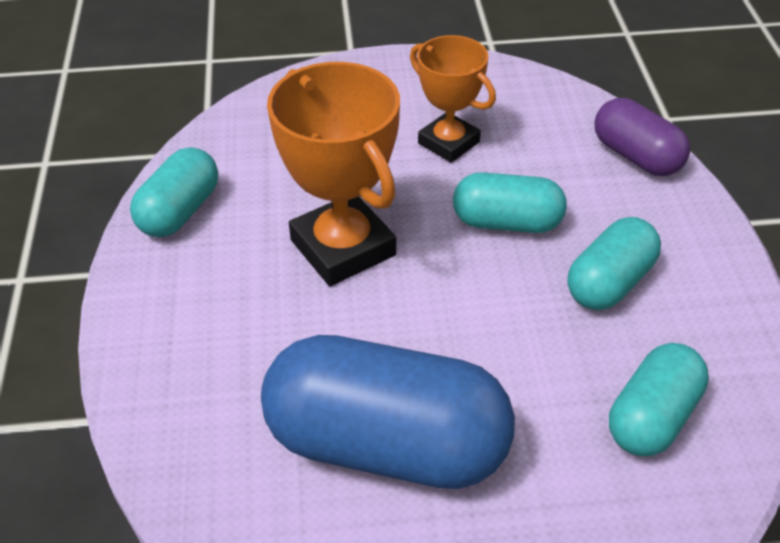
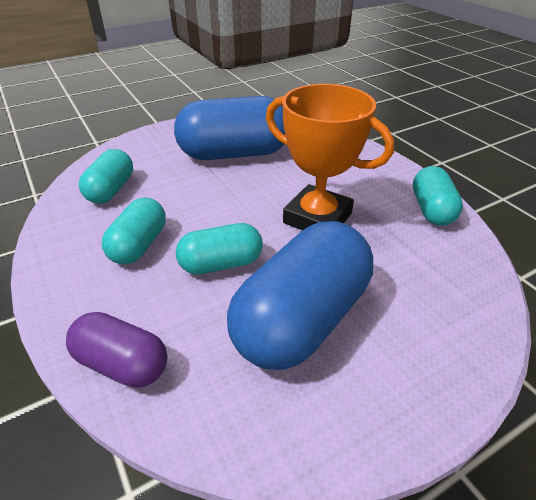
camera: 155 degrees right, 5 degrees down
(448, 143) = (301, 319): orange trophy -> blue capsule

